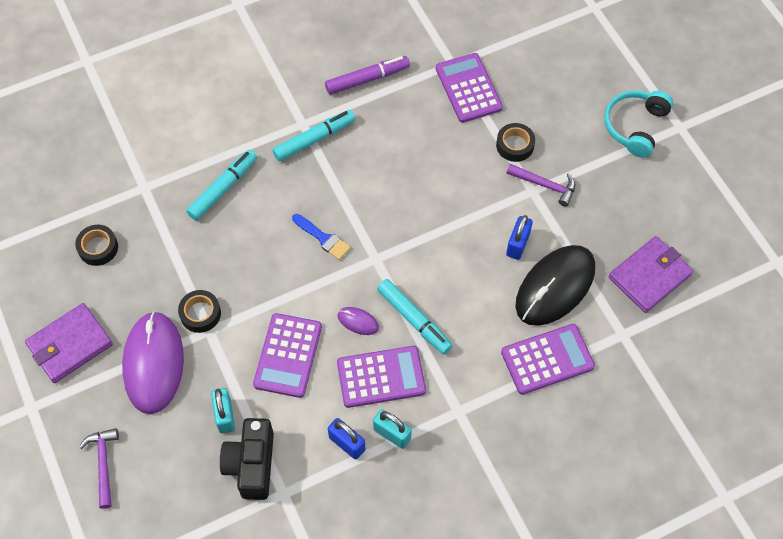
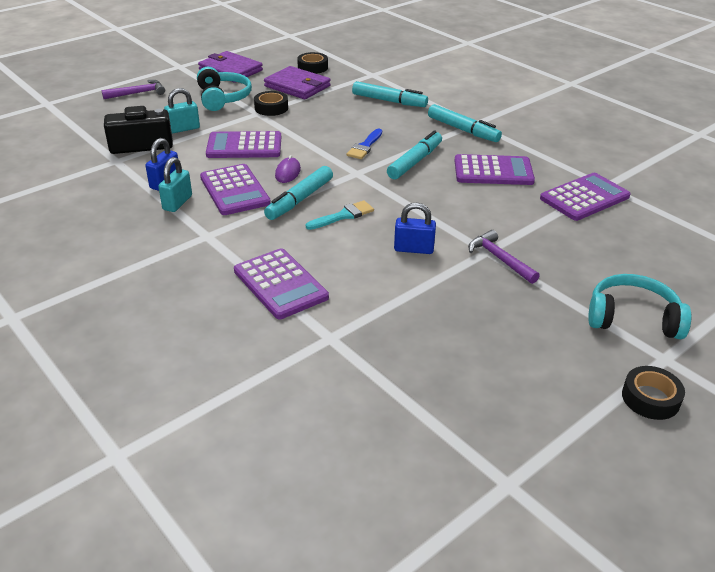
camera: 75 degrees right, 25 degrees down
(153, 363) = (223, 98): purple mouse -> turquoise headphones
(367, 79) = (547, 145): purple marker -> none
(368, 201) = (415, 162): none -> turquoise marker
(404, 141) = (493, 171): none -> purple calculator
(452, 288) = (343, 216): none -> turquoise brush
(515, 145) = (536, 233): black tape -> black tape (650, 398)
(545, 185) = (499, 259): purple hammer -> purple hammer turned 135 degrees clockwise
(555, 287) = (373, 280): black mouse -> none
(649, 276) = (421, 352): purple wallet -> purple wallet (297, 86)

